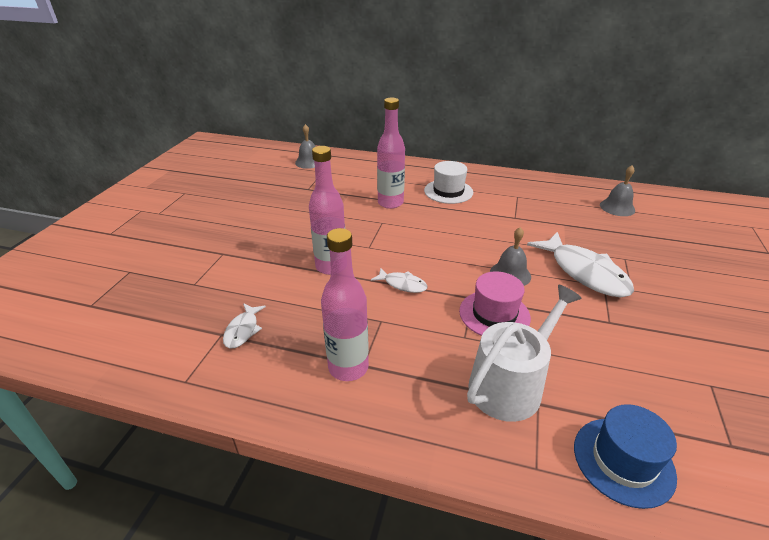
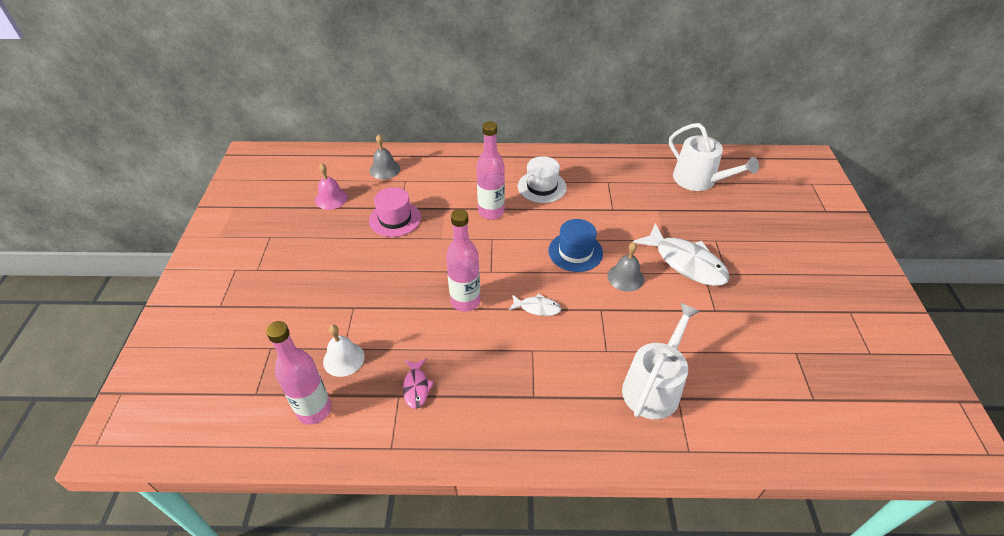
camera: 15 degrees left, 10 degrees up
(188, 292) = (343, 359): none -> white bell
(243, 330) = (416, 387): white fish -> pink fish
(252, 175) = (331, 198): none -> pink bell
(348, 367) = (523, 402): pink bottle -> pink bottle (314, 410)
(494, 314) = (624, 322): pink hat -> pink hat (395, 219)
(617, 207) = (699, 180): grey bell -> white watering can
(623, 461) = (745, 430): blue hat -> blue hat (575, 252)

